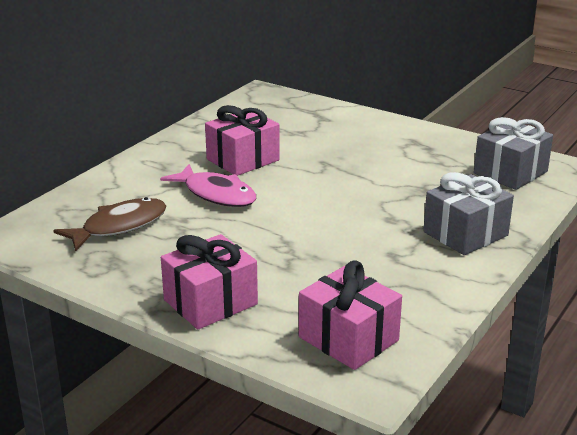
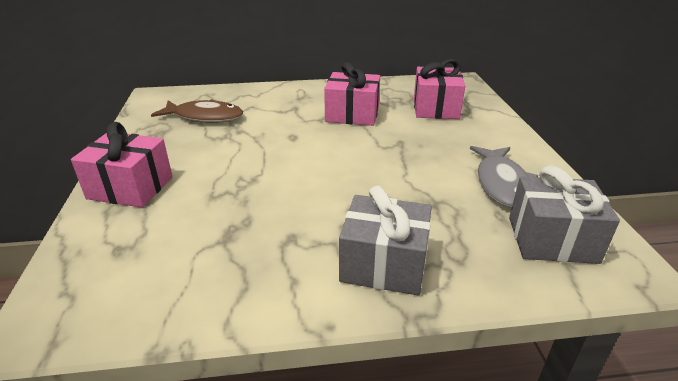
camera: 50 degrees right, 5 degrees up
(216, 194) = (289, 126): pink fish -> none
(348, 339) = (117, 277): pink gift -> pink gift (435, 108)
(434, 156) = (502, 183): none -> grey fish

